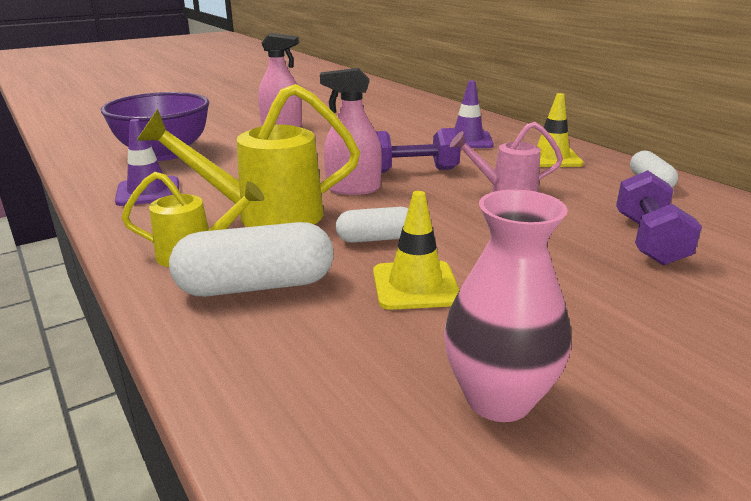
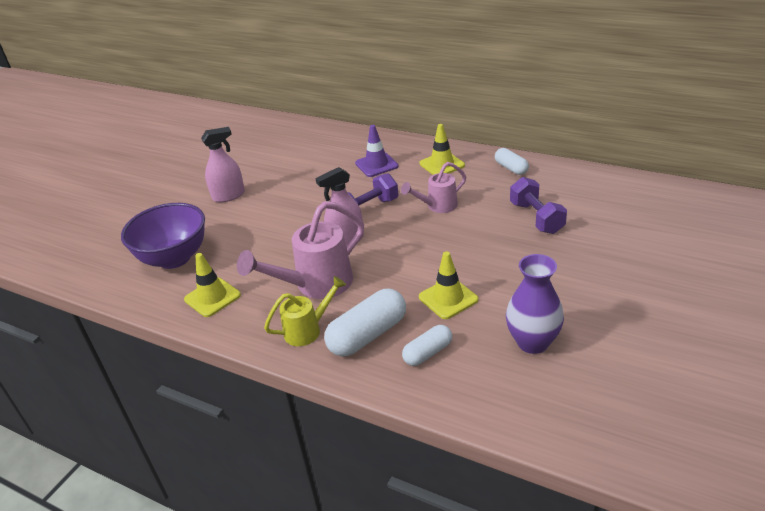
camera: 25 degrees left, 10 degrees up
(148, 192) = (212, 297): purple traffic cone -> yellow traffic cone
(265, 216) = (316, 285): yellow watering can -> pink watering can
(376, 239) = (399, 275): white capsule -> white capsule (428, 353)
(498, 399) = (532, 342): pink vase -> purple vase

